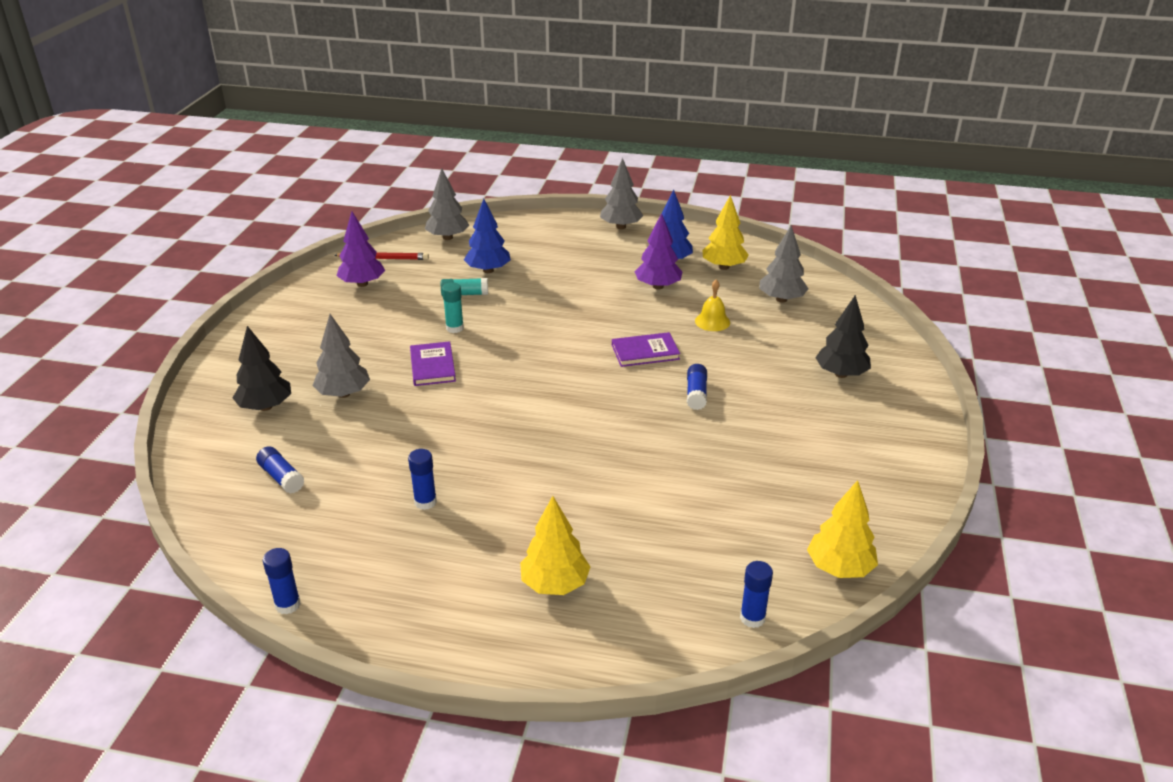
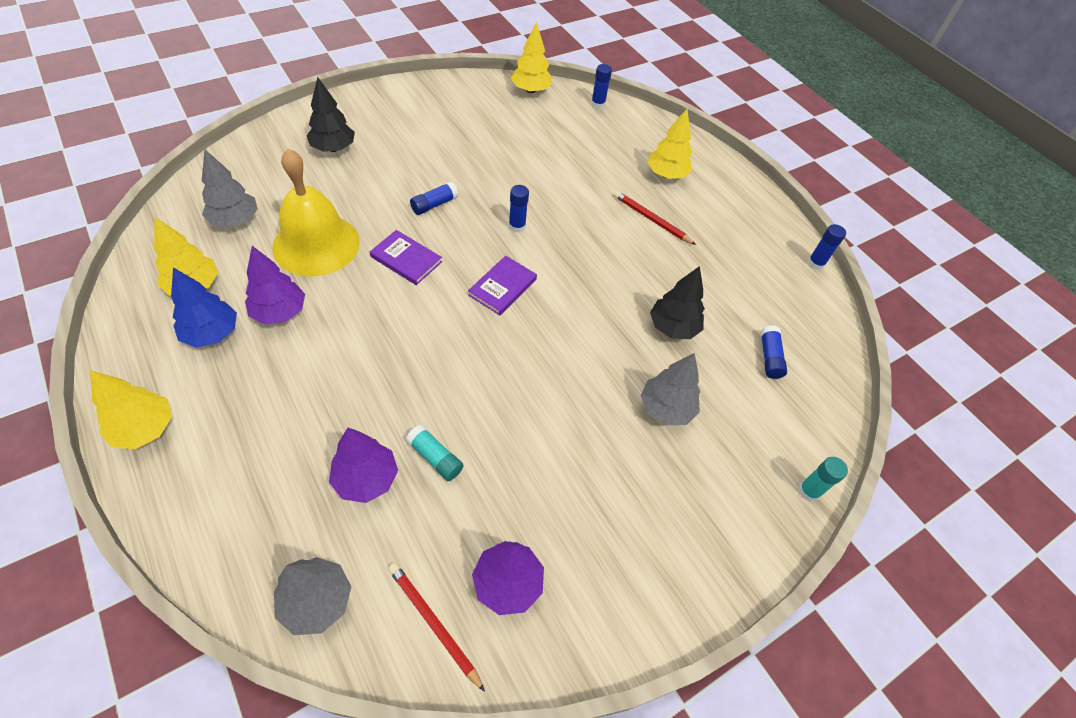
camera: 140 degrees left, 20 degrees up
(265, 407) = (740, 447): black tree -> black tree (673, 327)
(425, 502) = (689, 265): blue glue stick -> blue glue stick (517, 226)
(432, 366) = (568, 380): purple book -> purple book (502, 287)
(454, 328) = (500, 413): turquoise glue stick -> turquoise glue stick (808, 491)
(488, 270) = (366, 479): blue tree -> purple tree
(509, 519) = (651, 219): none -> red pencil
(621, 227) = (145, 429): grey tree -> yellow tree
(712, 321) = (316, 244): yellow bell -> yellow bell, size x2.31

